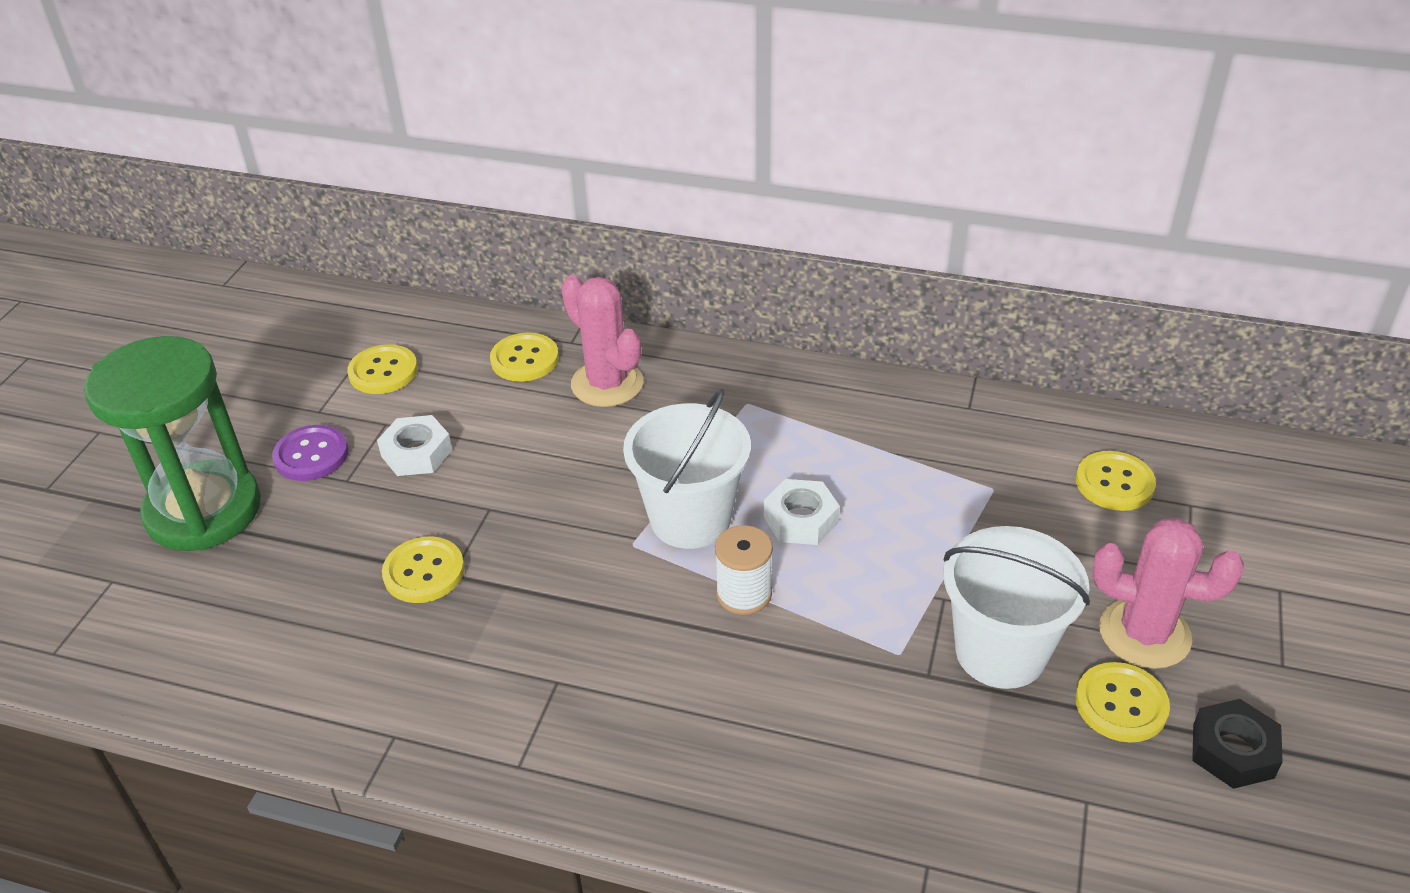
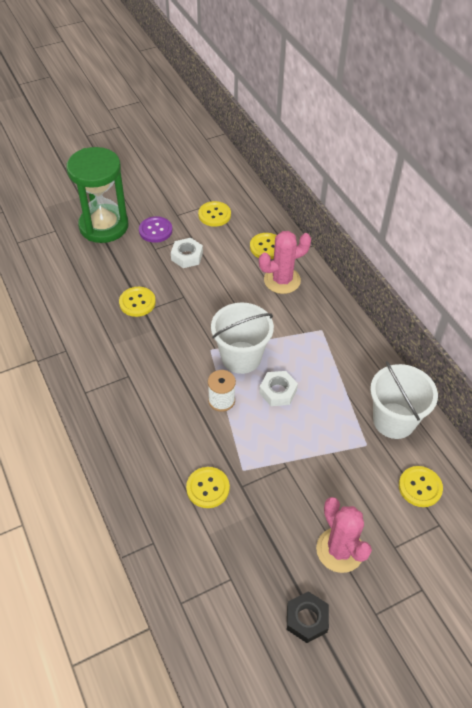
camera: 45 degrees right, 10 degrees up
(607, 384) = (282, 280): pink cactus -> pink cactus turned 60 degrees clockwise
(1000, 652) = (277, 503): white bucket -> white bucket (394, 420)
(1121, 704) = (292, 563): yellow button -> yellow button (208, 488)

